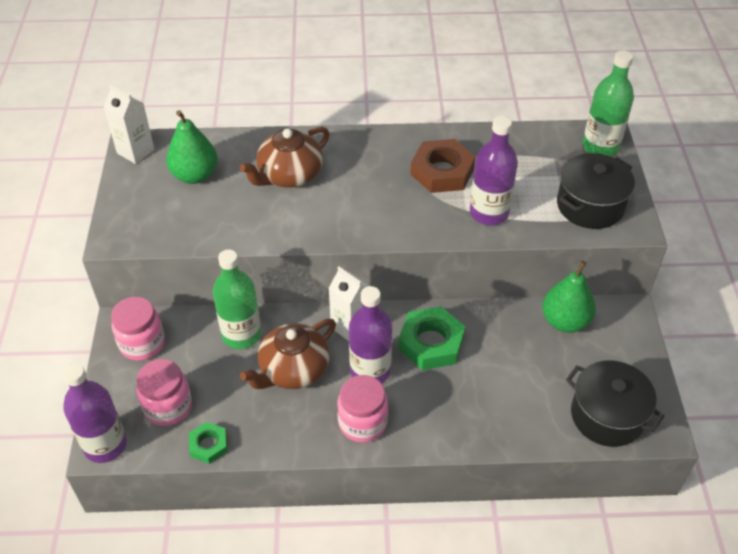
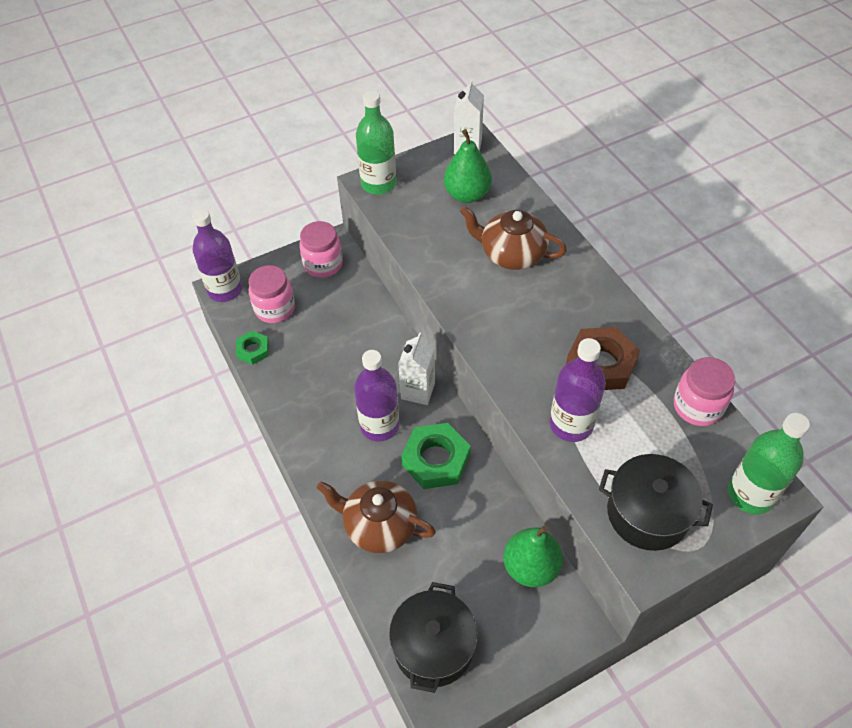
camera: 65 degrees right, 5 degrees up
(241, 335) = (366, 320): green bottle -> green bottle (378, 184)
(293, 370) = (350, 371): brown teapot -> brown teapot (379, 525)
(362, 423) = (323, 443): pink jar -> pink jar (697, 406)

